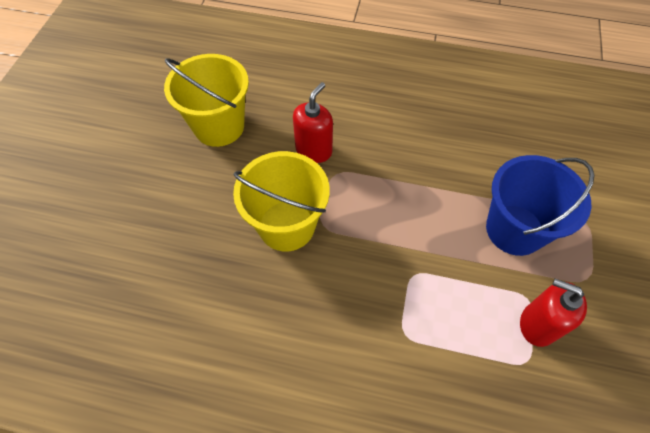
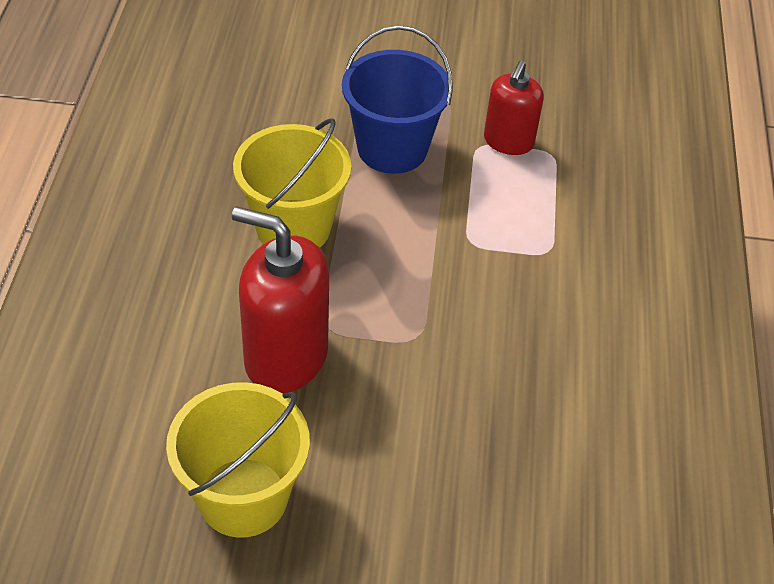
camera: 100 degrees left, 10 degrees down
(286, 225) = (424, 379): yellow bucket -> yellow bucket (293, 227)
(314, 150) = (285, 357): red soap dispenser -> red soap dispenser, size x1.61

